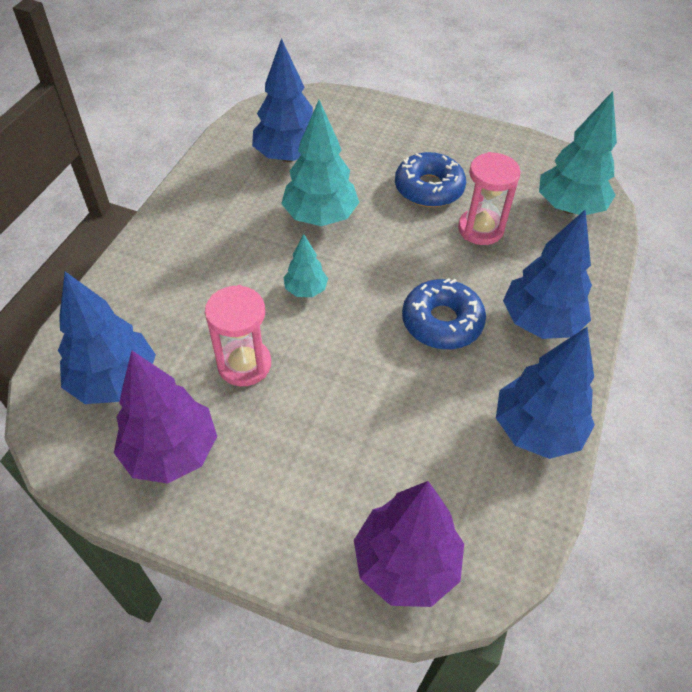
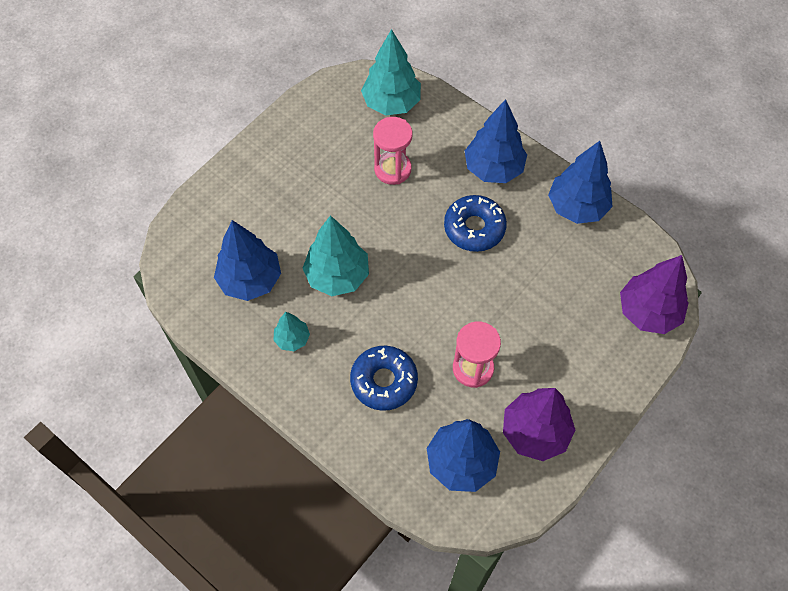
camera: 70 degrees left, 10 degrees up
(306, 290) = (414, 308): turquoise tree -> turquoise tree (292, 339)
(429, 188) = (334, 187): blue donut -> blue donut (384, 381)

